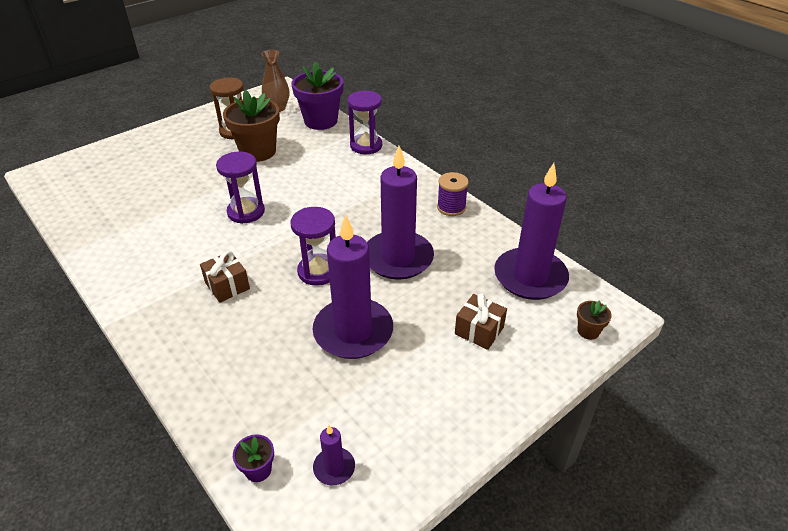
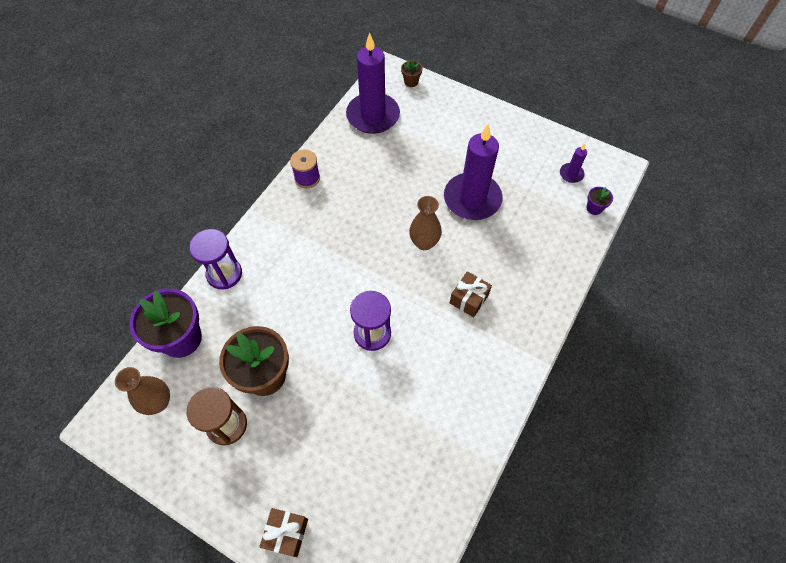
camera: 110 degrees left, 20 degrees up
(318, 271) = (424, 242): purple hourglass -> brown vase
(398, 258) = (386, 196): purple candle -> none
(479, 330) = (437, 133): brown gift -> brown gift (286, 533)

